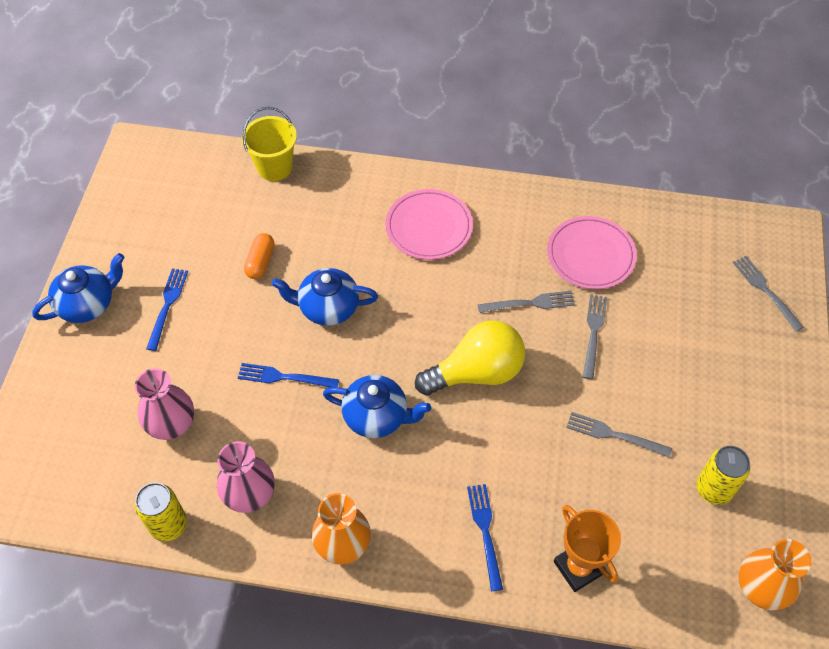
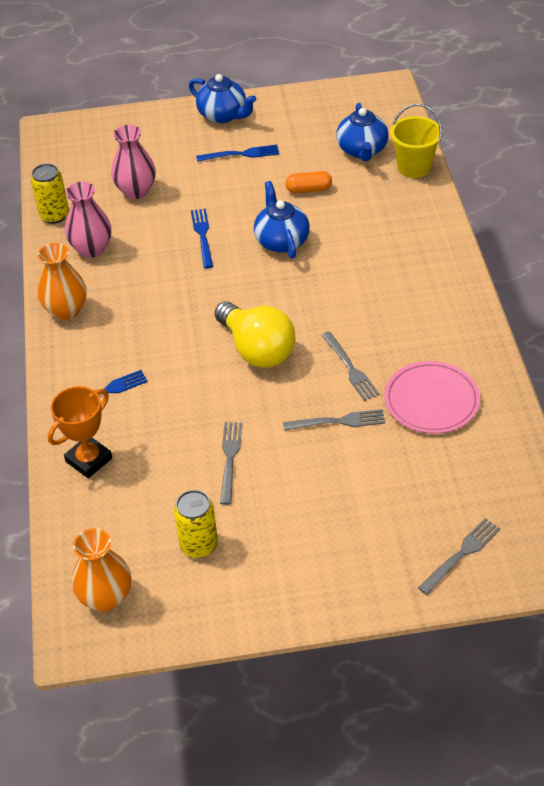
camera: 75 degrees right, 10 degrees down
(377, 416) = (187, 299): blue teapot -> blue teapot (362, 150)
(429, 227) = (402, 279): pink plate -> none

